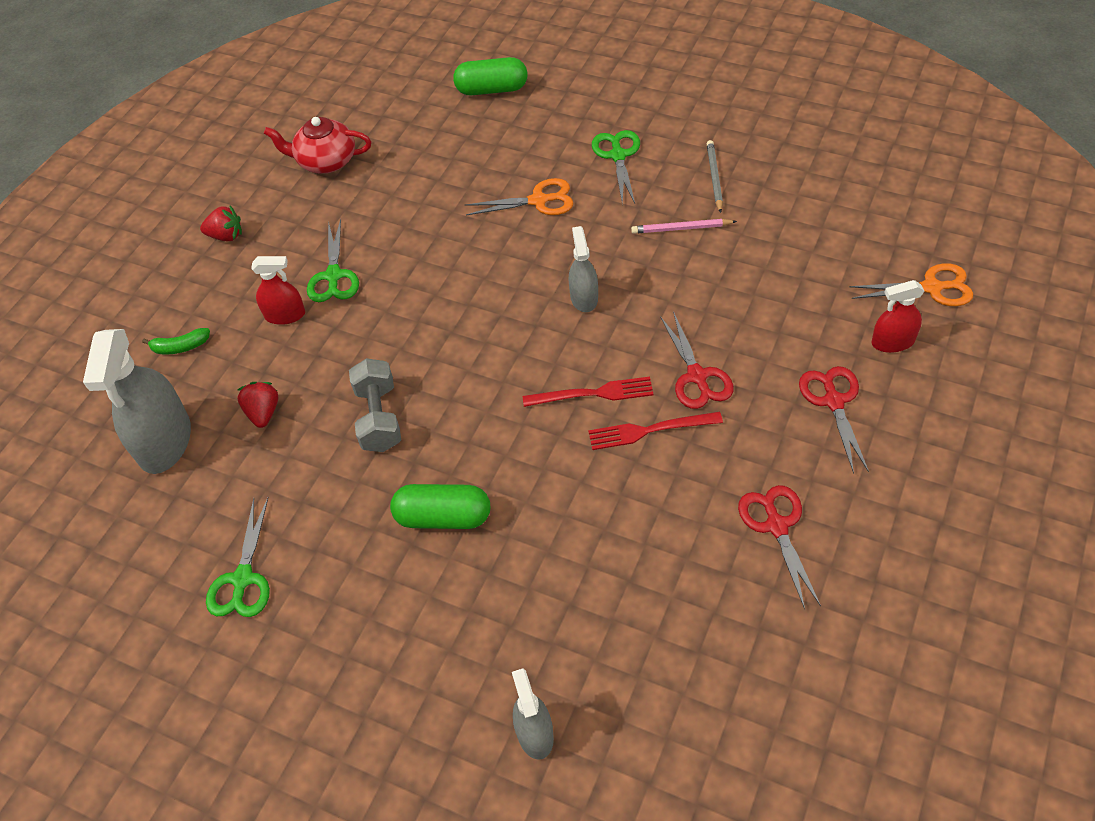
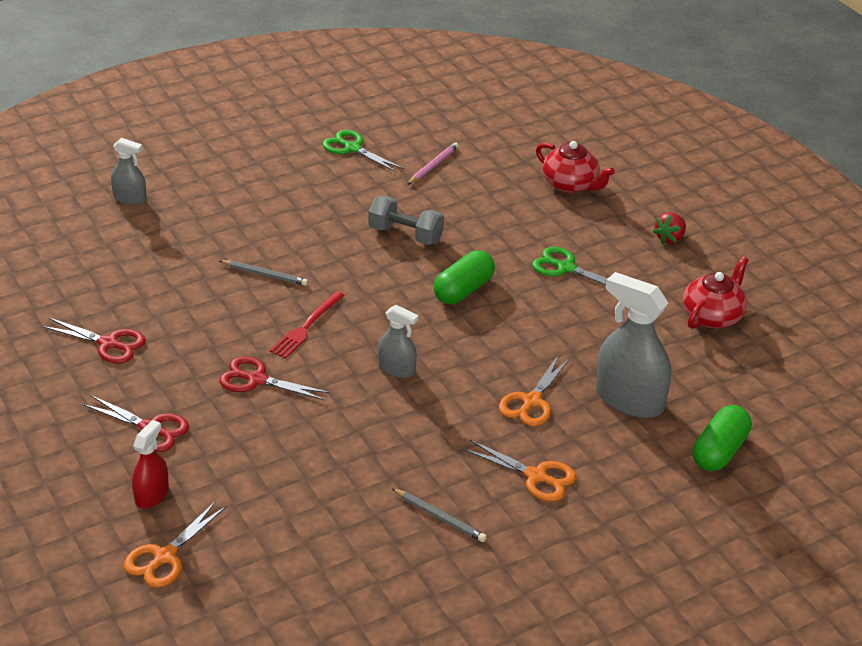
camera: 120 degrees right, 15 degrees down
(165, 441) = (492, 155): grey spray bottle -> grey spray bottle (629, 400)
(180, 347) = (571, 185): green banana -> red teapot
(263, 413) = (469, 195): red strawberry -> none
(285, 315) = (550, 234): red spray bottle -> none
(443, 517) = (297, 226): green capsule -> green capsule (463, 290)
(549, 483) = (265, 275): none -> grey pencil
(618, 155) = (536, 476): green scissors -> orange scissors
(649, 430) = (245, 334): red fork -> none
(681, 228) = (404, 460): pink pencil -> pink pencil (433, 166)

